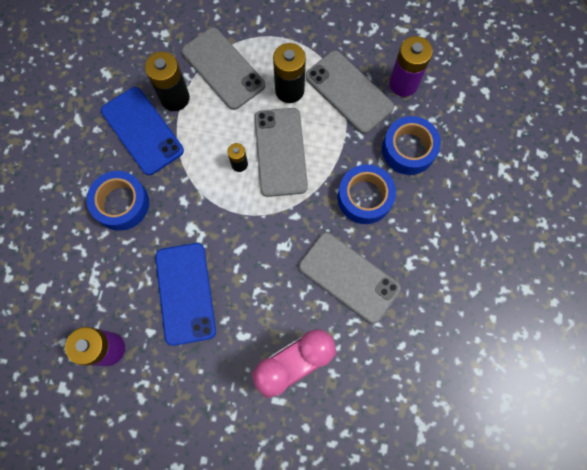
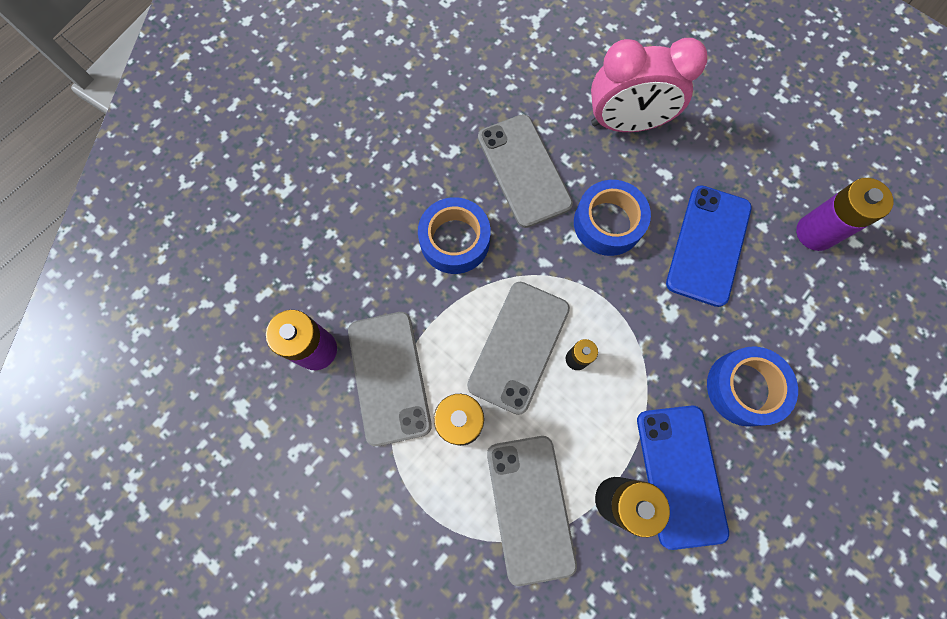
camera: 150 degrees left, 0 degrees up
(408, 149) = (369, 266): blue tape -> blue tape (608, 223)

